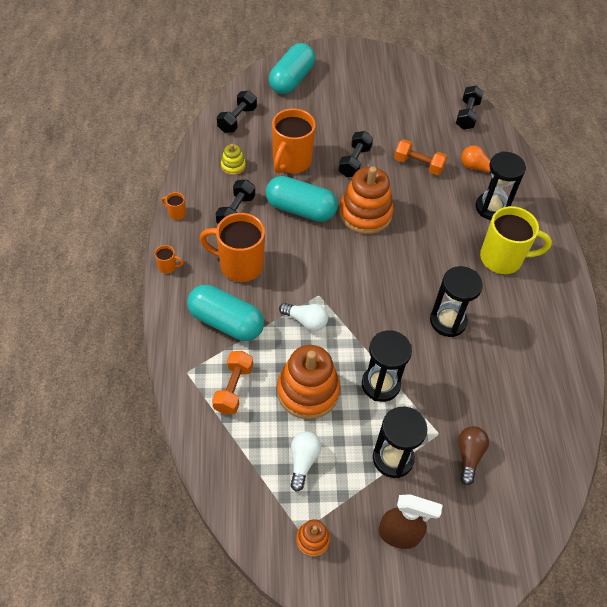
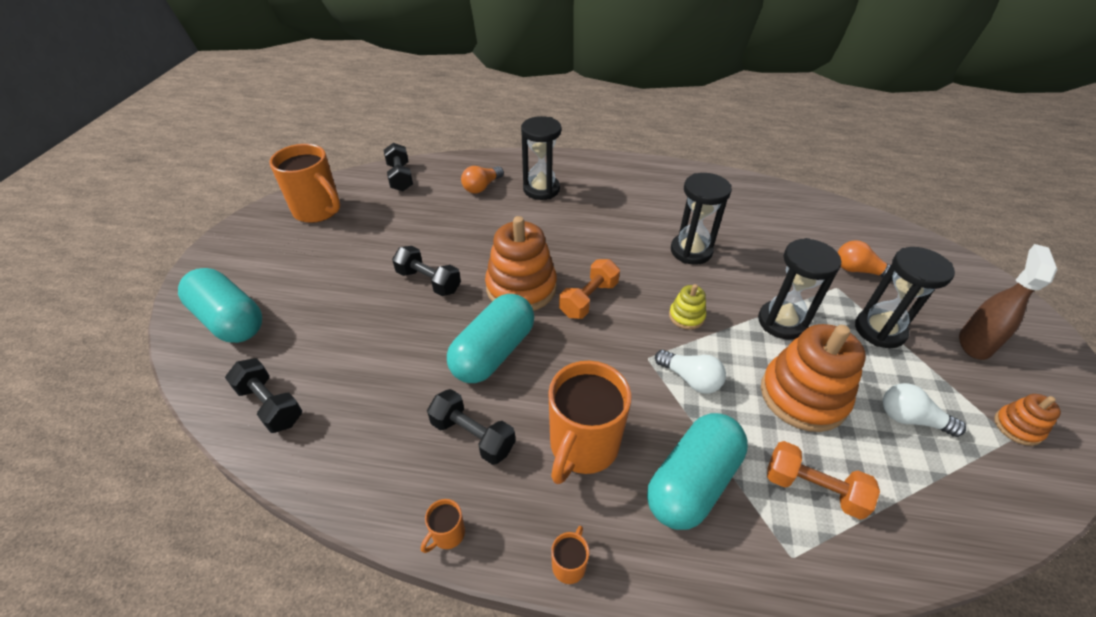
camera: 75 degrees left, 10 degrees down
(233, 166) = (373, 426): yellow stacking toy -> yellow stacking toy (686, 316)
(291, 162) = (398, 348): orange mug -> orange mug (318, 211)
(306, 321) = (690, 379): white light bulb -> white light bulb turned 90 degrees clockwise
(418, 165) = (458, 228): orange dumbbell -> orange dumbbell (588, 299)
(467, 115) = (400, 177): black dumbbell -> black dumbbell turned 45 degrees clockwise
(469, 455) = (858, 270): brown light bulb -> orange light bulb
(502, 258) = (611, 197): yellow mug -> none

